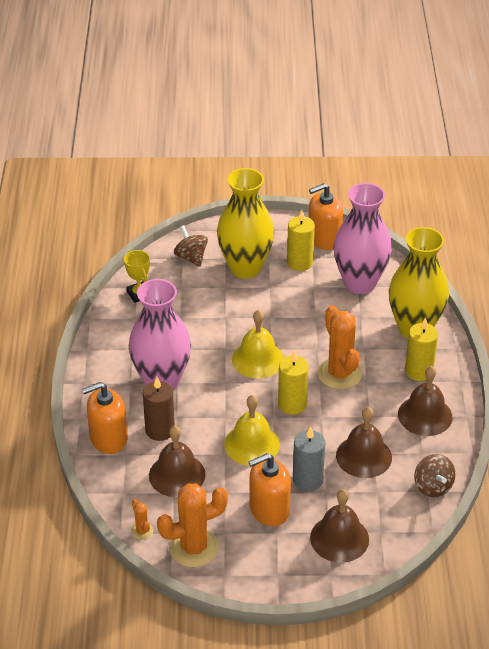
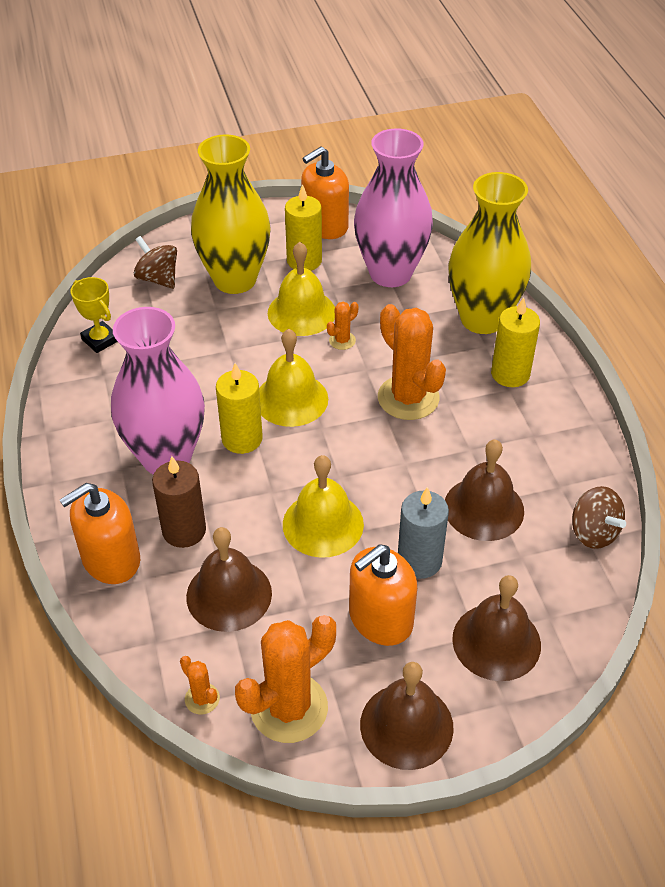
camera: 15 degrees left, 5 degrees up
(285, 300) = (301, 312): none -> yellow bell
(292, 404) = (359, 453): yellow candle -> yellow candle (242, 439)
(307, 325) = (342, 340): none -> orange cactus
(425, 415) = (542, 433): brown bell -> brown bell (406, 725)

